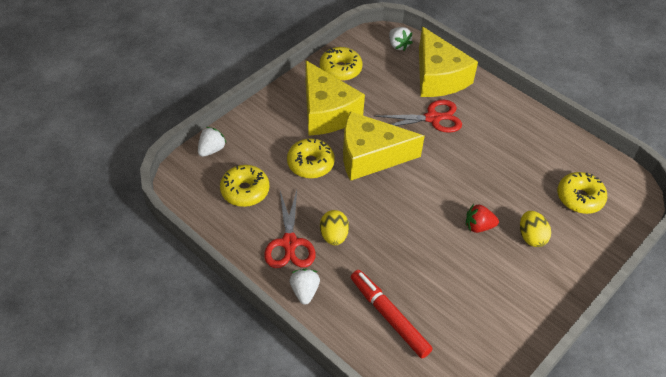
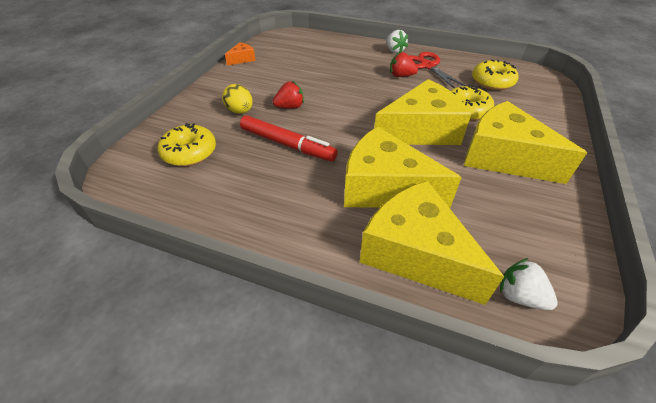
camera: 160 degrees right, 5 degrees down
(211, 149) = (554, 98): white strawberry -> none
(334, 236) = (401, 76): yellow egg -> red strawberry
(340, 69) = (549, 216): yellow donut -> none
(389, 316) = (333, 53): red marker -> red marker (287, 144)
(432, 118) = (385, 188): red scissors -> yellow cheese
(519, 346) = (242, 59): none -> orange cheese

